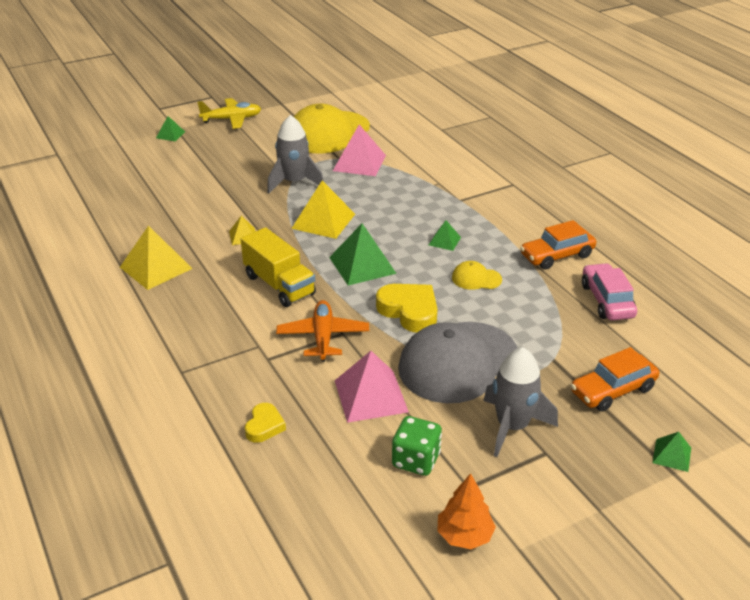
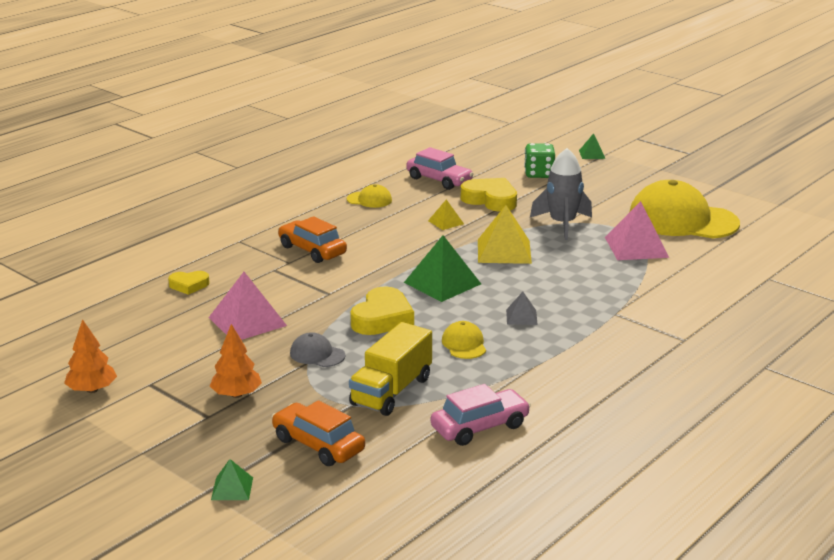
camera: 70 degrees right, 10 degrees down
(148, 219) = (439, 180): none -> pink car
(156, 268) = (369, 200): yellow pyramid -> yellow cap
(217, 203) = (490, 200): none -> yellow heart
(232, 119) = (654, 172): yellow plane -> none
(279, 285) = (381, 253): yellow truck -> yellow truck (391, 391)
(323, 337) = (317, 286): orange plane -> none
(416, 460) = (173, 355): green dice -> green dice (539, 174)
(444, 241) = (521, 317): green pyramid -> grey pyramid
(458, 362) = (317, 354): grey cap -> grey cap, size x0.43
(512, 426) = (236, 395): grey rocket -> orange tree
(557, 256) = (548, 386): orange car -> orange car (312, 250)

